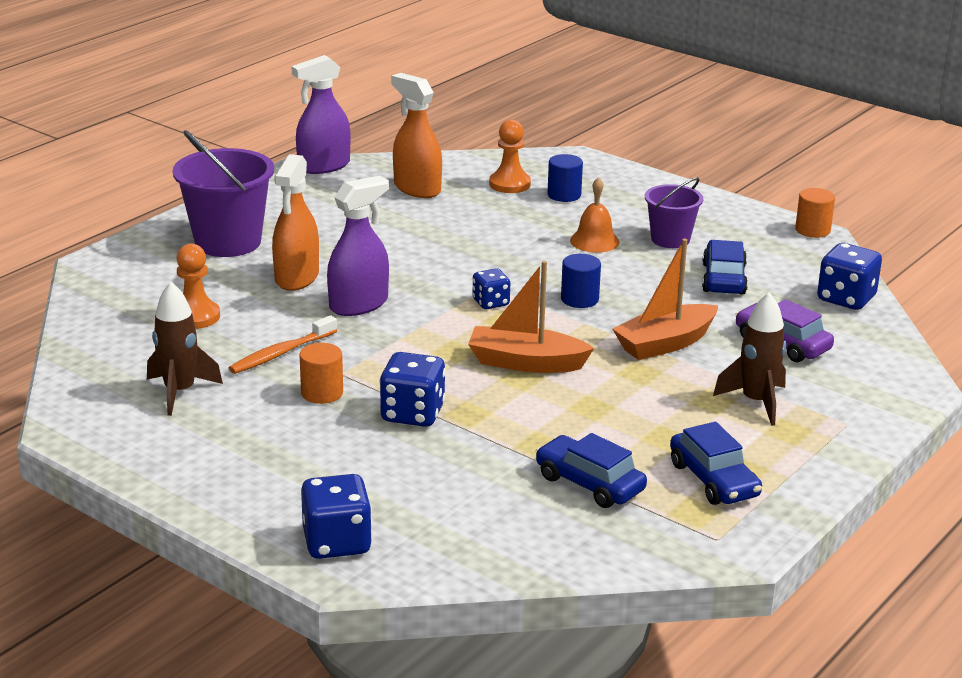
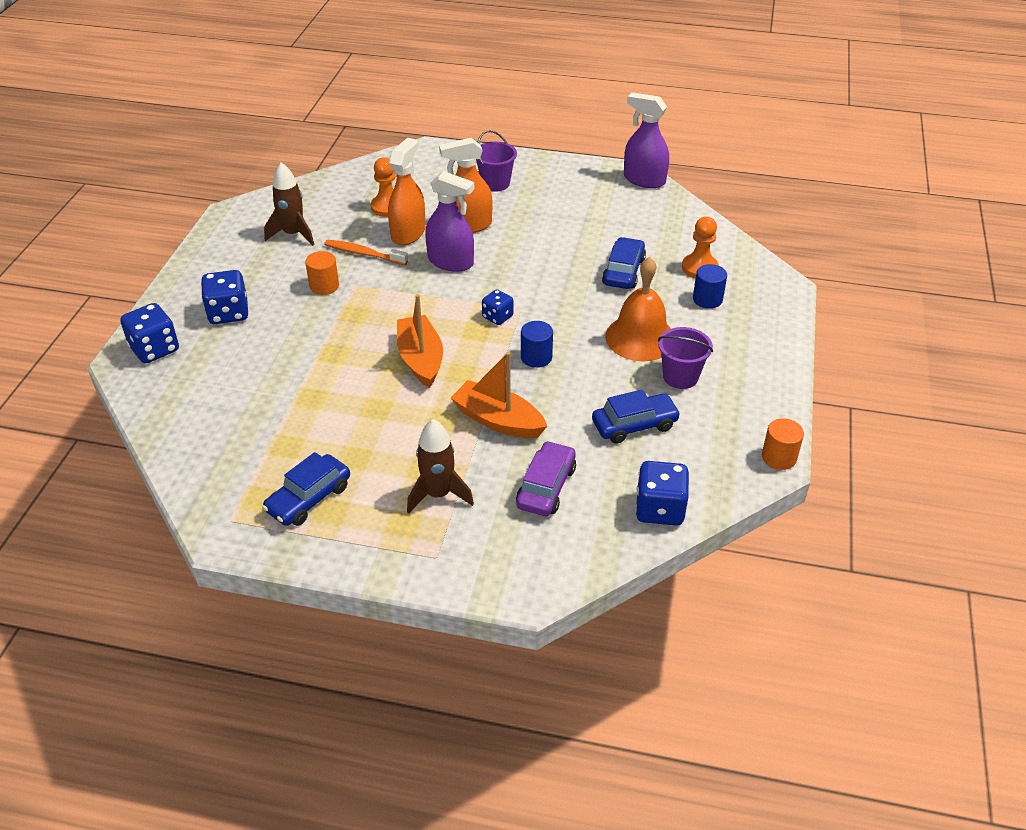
camera: 65 degrees right, 15 degrees up
(228, 242) = (495, 183): purple bucket -> purple bucket, size x0.60
(412, 414) = (320, 331): blue dice -> blue dice (228, 313)
(417, 188) = (648, 229): orange spray bottle -> orange spray bottle (408, 233)
(589, 483) = (273, 436): blue car -> blue car (623, 271)
(594, 241) = (640, 337): orange bell -> orange bell, size x1.63

